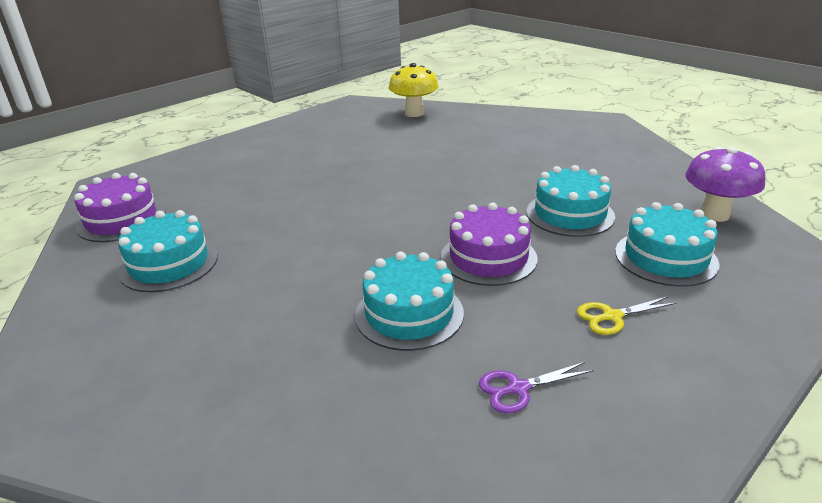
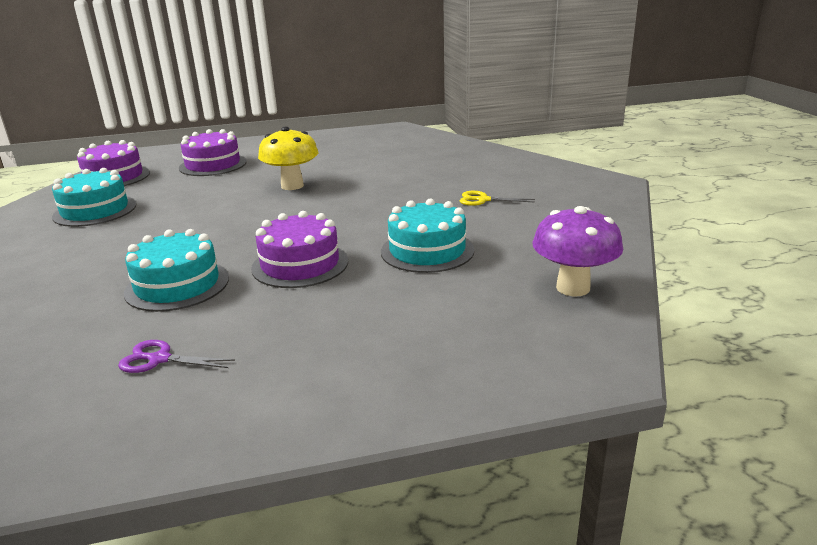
camera: 30 degrees right, 5 degrees down
(223, 179) = (213, 165): none -> purple cake
(414, 113) = (433, 144): yellow mushroom -> yellow mushroom (292, 186)
(612, 316) = (318, 337): yellow scissors -> yellow scissors (483, 200)
(665, 257) = (451, 309): turquoise cake -> none

